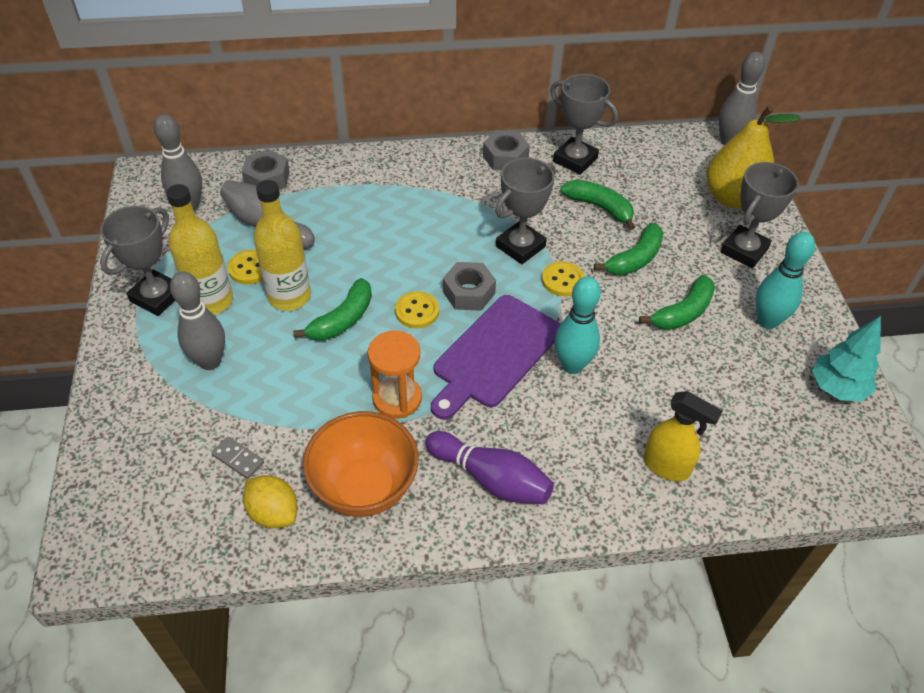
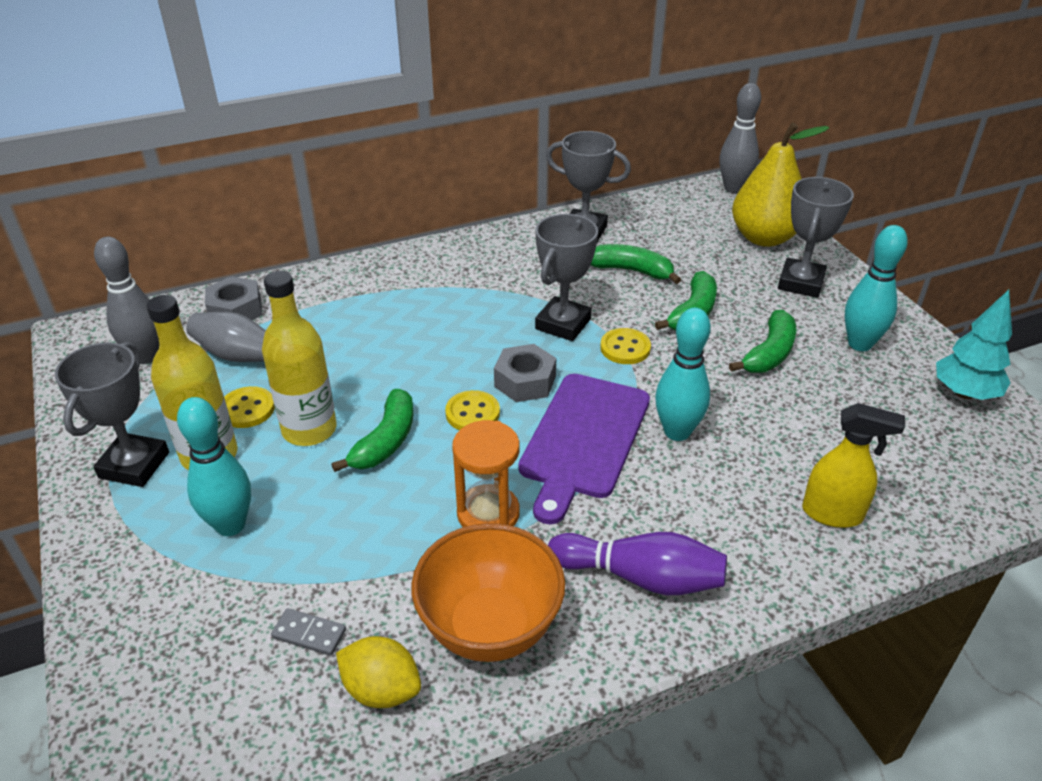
camera: 15 degrees left, 10 degrees down
(210, 361) = (230, 525): grey bowling pin -> turquoise bowling pin
(505, 157) = (507, 242): grey nut -> none

